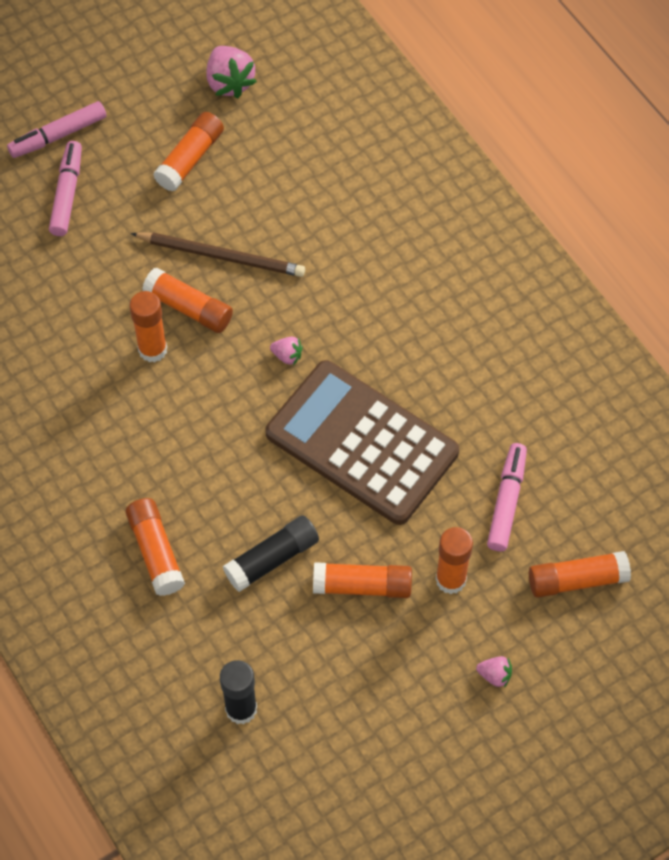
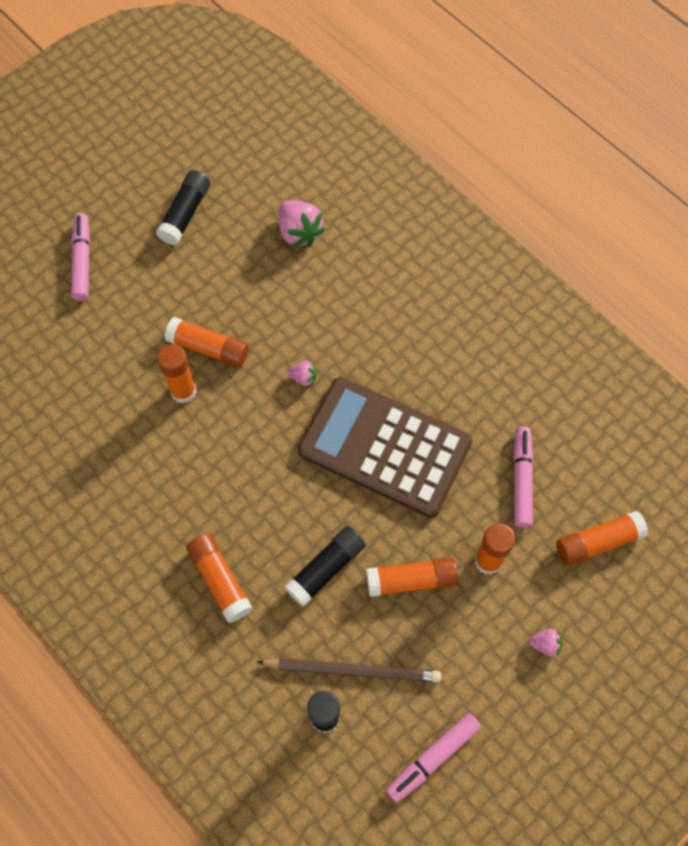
camera: 10 degrees left, 5 degrees up
(58, 135) = (66, 210): pink marker -> pink marker (433, 758)
(190, 159) = (185, 214): orange glue stick -> black glue stick
(221, 256) = (229, 296): brown pencil -> brown pencil (353, 670)
(229, 82) = (207, 141): pink strawberry -> pink strawberry (299, 232)

